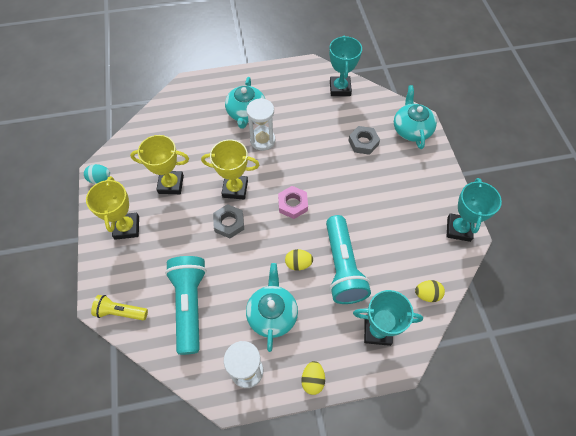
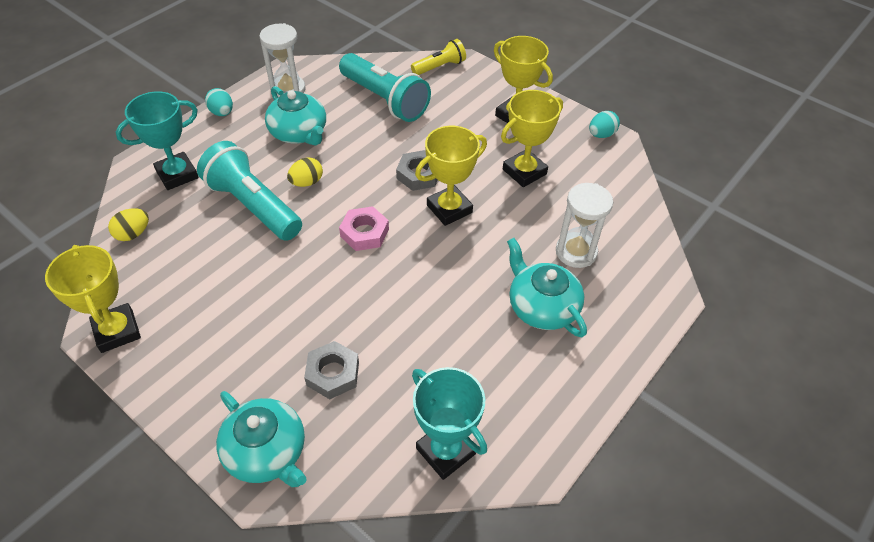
camera: 140 degrees right, 10 degrees down
(262, 140) = (478, 283): white hourglass -> white hourglass (576, 252)
(312, 380) = (222, 113): yellow egg -> turquoise egg
(458, 229) = (117, 331): turquoise trophy -> yellow trophy

